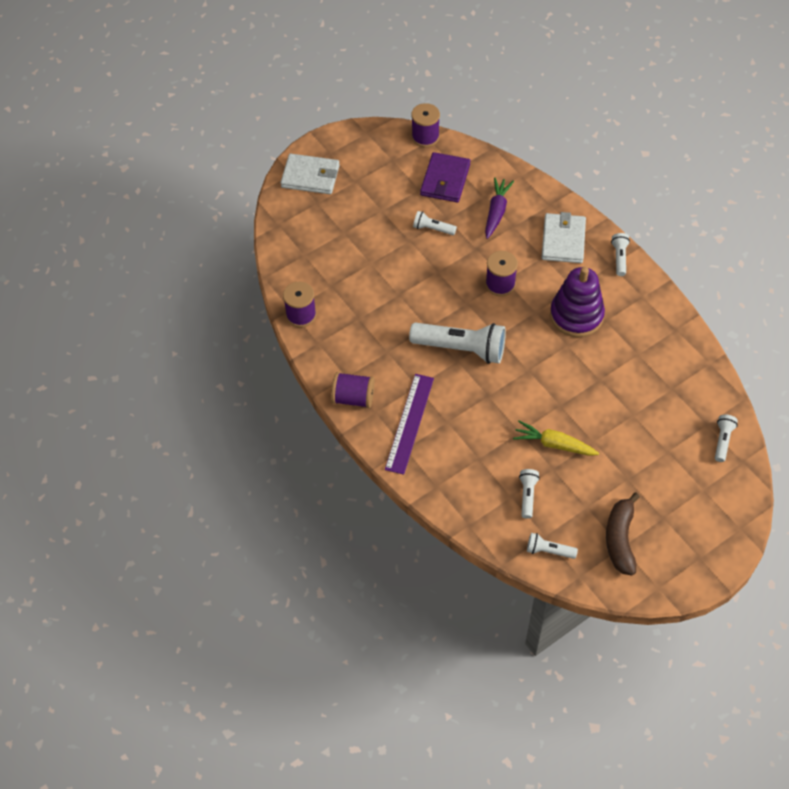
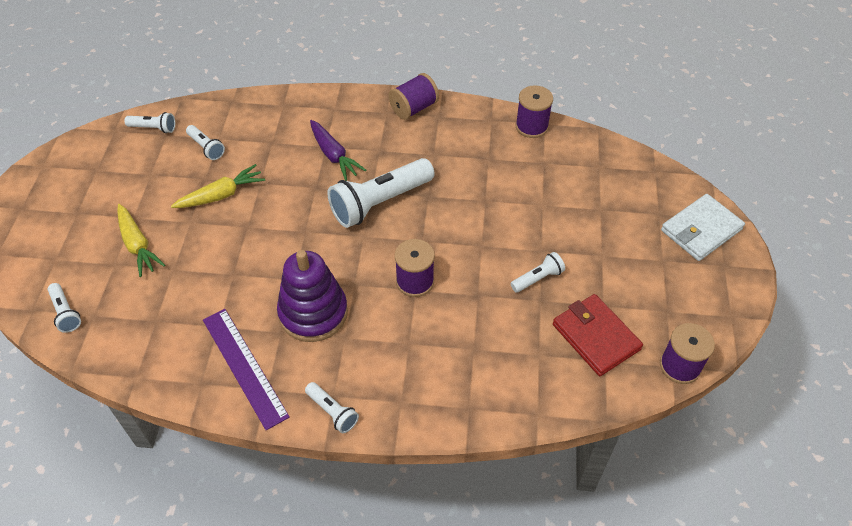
camera: 130 degrees right, 5 degrees down
(409, 423) = (352, 124): purple ruler -> purple ruler (244, 366)
(445, 180) = (596, 336): purple wallet -> red wallet
(496, 211) = (507, 349): purple carrot -> purple carrot (334, 155)
(548, 551) = (154, 128): white flashlight -> white flashlight turned 45 degrees clockwise
(563, 240) = (409, 378): white wallet -> none
(620, 539) = (102, 174): brown banana -> none
(641, 452) = (138, 245): none -> yellow carrot

